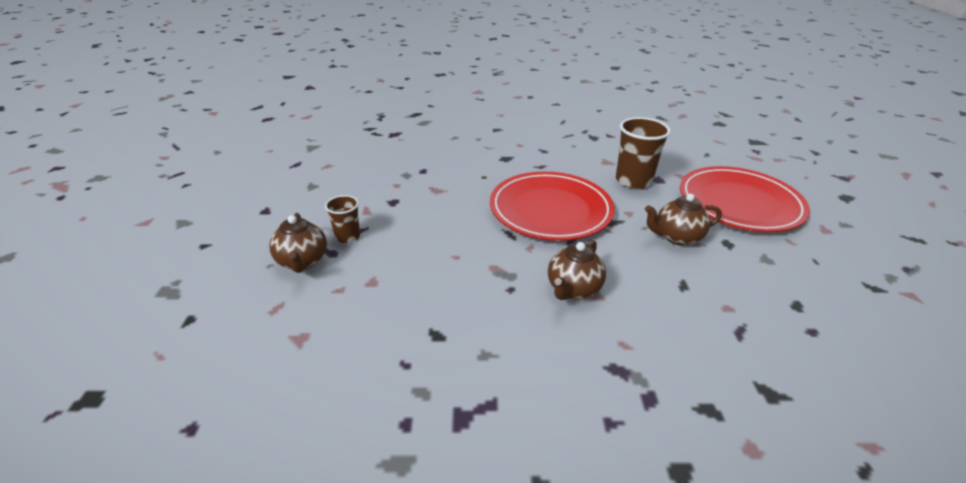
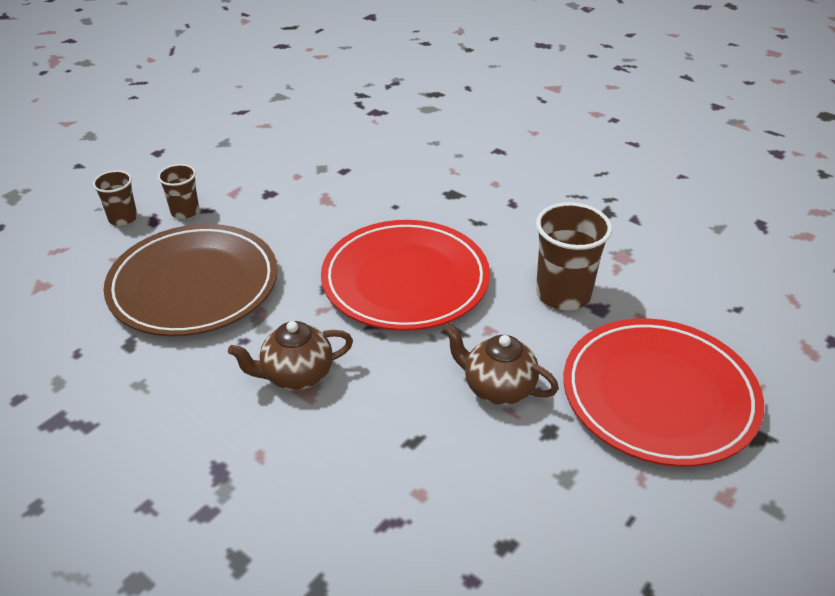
camera: 40 degrees right, 5 degrees up
(302, 262) = (123, 218): brown teapot -> brown cup
(426, 276) = (194, 285): none -> brown plate

